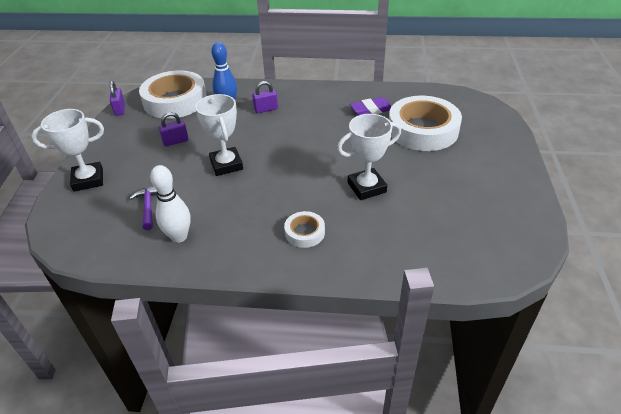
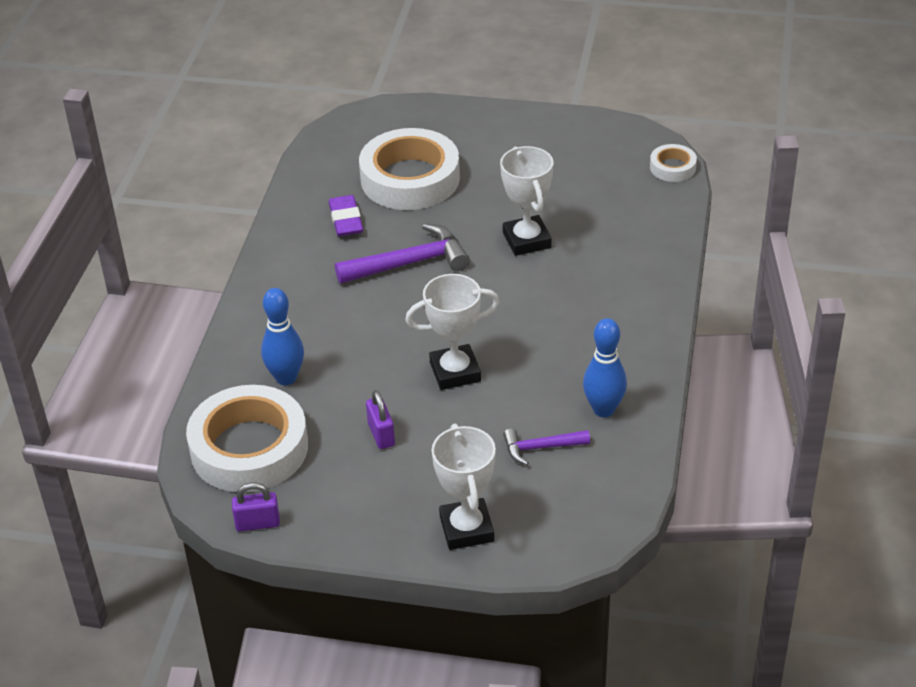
camera: 85 degrees left, 0 degrees up
(179, 236) = (603, 409): white bowling pin -> blue bowling pin
(266, 109) = (312, 332): purple padlock -> none
(304, 232) = (605, 297): white tape -> white tape (672, 167)
(332, 138) = (410, 263): none -> purple hammer

